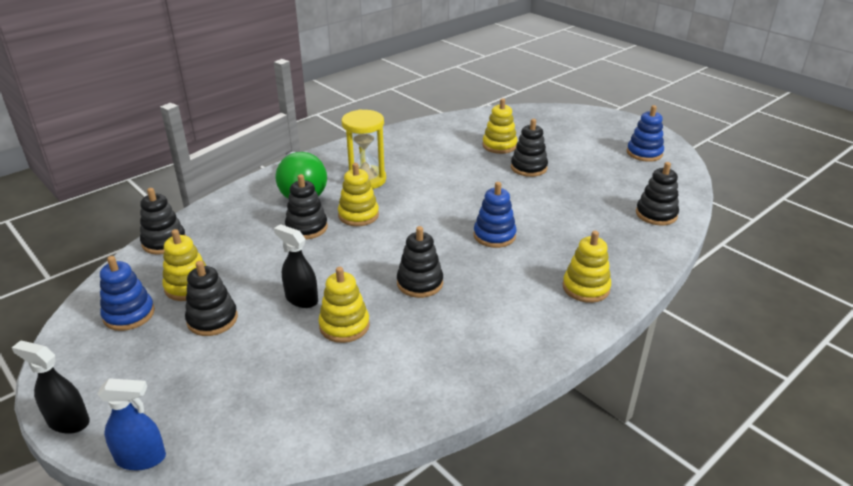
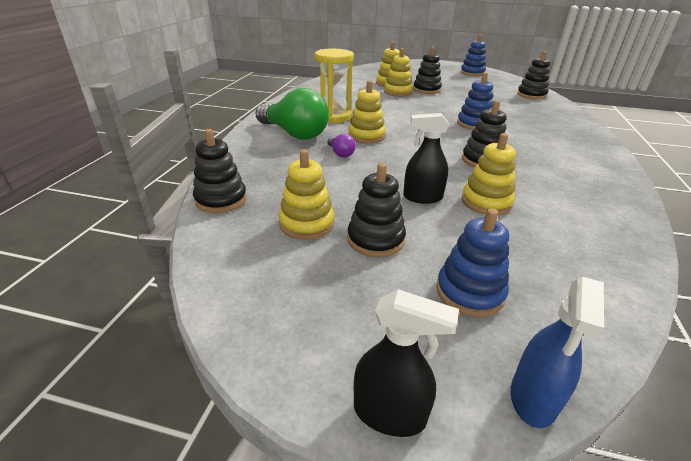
camera: 35 degrees left, 0 degrees up
(68, 421) = (389, 413): black spray bottle -> black spray bottle turned 150 degrees counterclockwise
(129, 314) = (282, 270): blue stacking toy -> blue stacking toy (469, 292)
(141, 458) = (533, 398): blue spray bottle -> blue spray bottle turned 150 degrees clockwise
(306, 228) = (340, 153): black stacking toy -> purple light bulb
(586, 288) = (571, 134): yellow stacking toy -> yellow stacking toy (397, 92)

